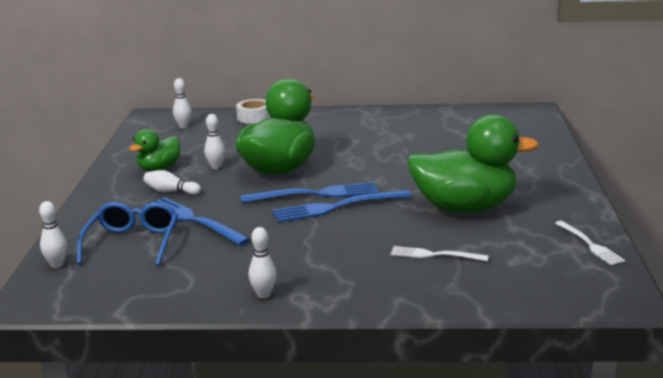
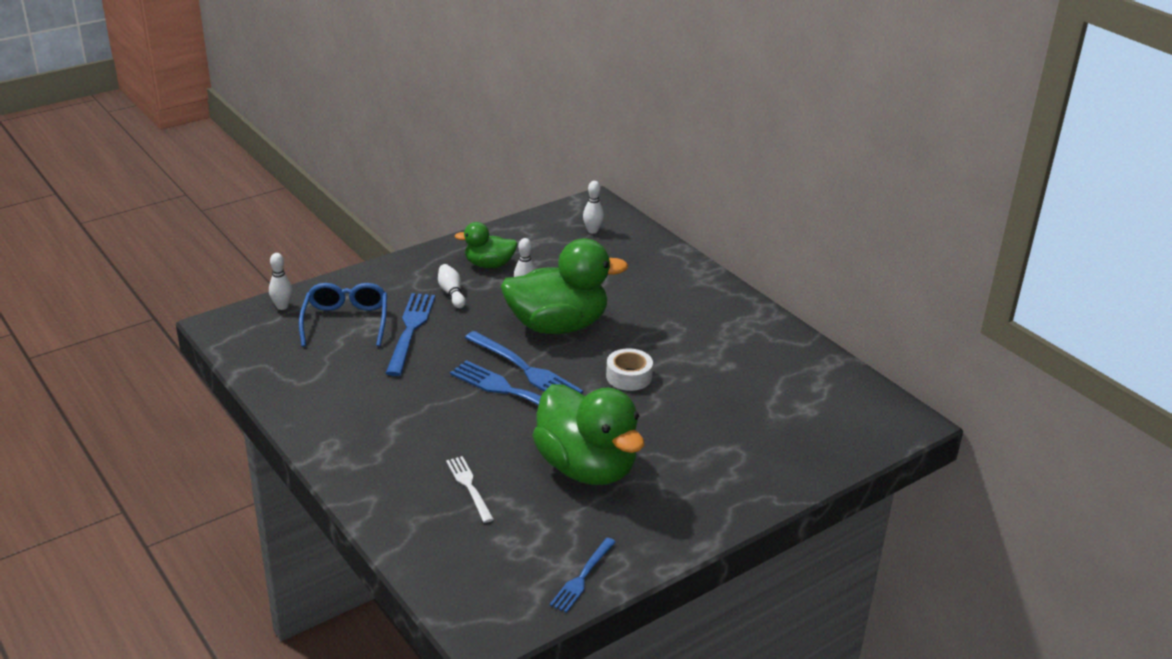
camera: 50 degrees right, 10 degrees up
(133, 243) = (346, 321): blue glasses -> blue glasses turned 60 degrees counterclockwise
(254, 117) = (660, 256): white tape -> white tape (629, 376)
(263, 294) = (319, 424): white bowling pin -> none
(590, 245) = (582, 577): white fork -> blue fork

